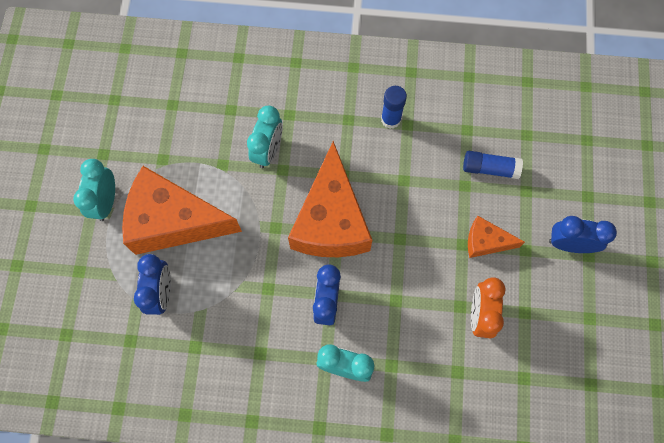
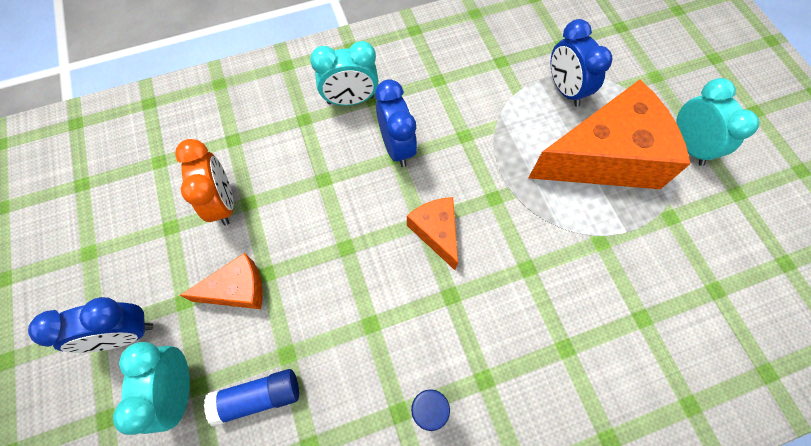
camera: 155 degrees right, 5 degrees down
(268, 151) = (560, 284): turquoise clock -> turquoise clock (179, 390)
(331, 221) = (436, 232): orange cheese -> orange cheese, size x0.48

